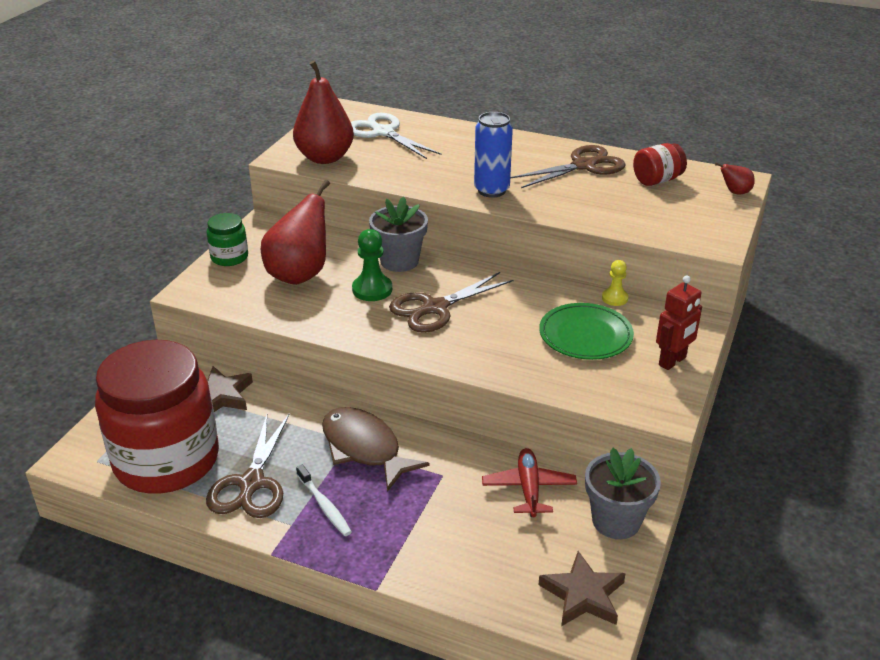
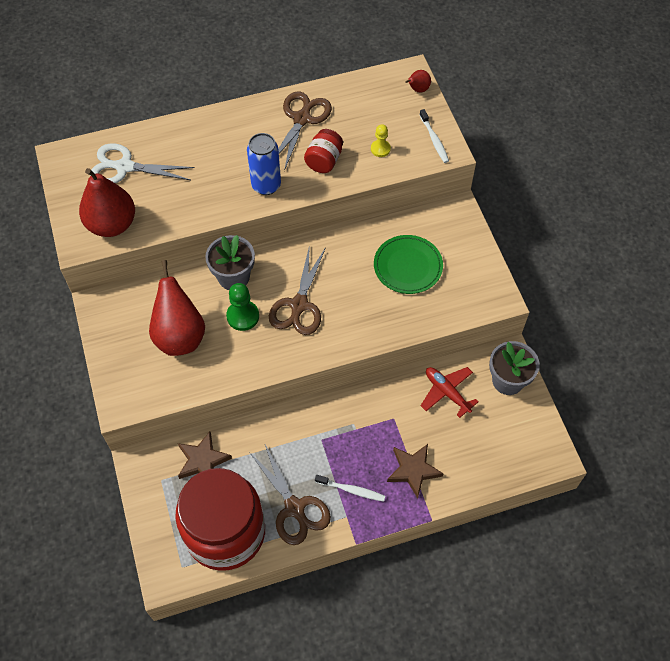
camera: 40 degrees left, 25 degrees up
(229, 257) = (111, 354): green jar -> none
(364, 448) = (332, 433): brown fish -> none
(583, 595) = (531, 441): brown star -> brown star (413, 470)
(614, 298) = (396, 221): yellow pawn -> yellow pawn (380, 149)
(657, 180) = (361, 106): red jar -> red jar (324, 161)
(672, 361) = (472, 254): red robot -> none
(711, 230) = (434, 140): none -> white toothbrush

